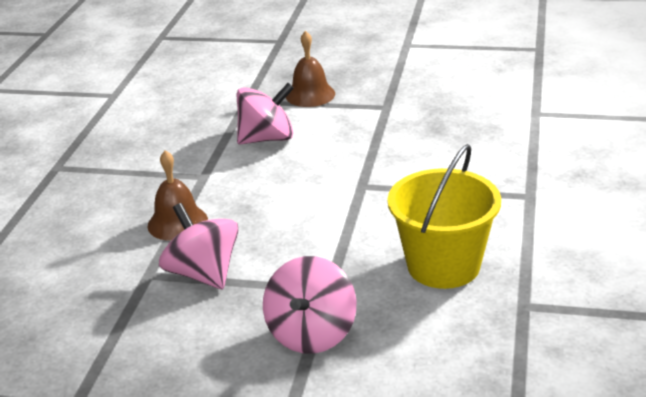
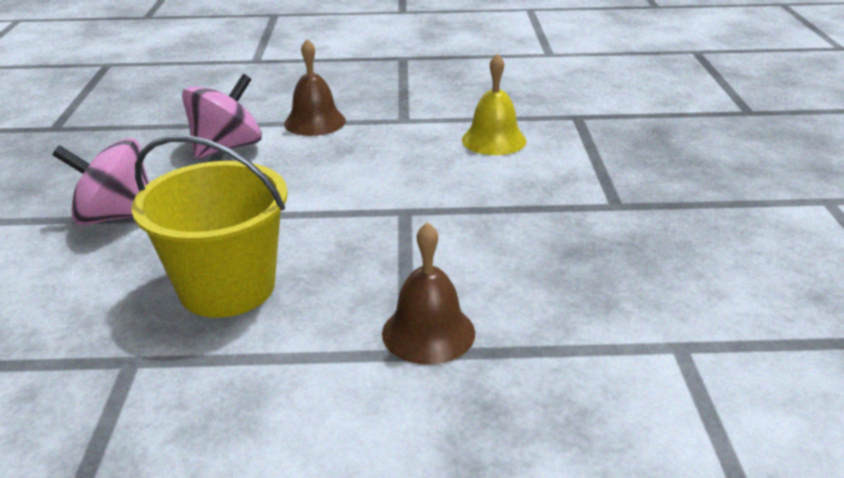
camera: 75 degrees right, 0 degrees up
(267, 139) = (493, 140): pink spinning top -> yellow bell
(310, 95) = (615, 150): brown bell -> brown bell (428, 332)

